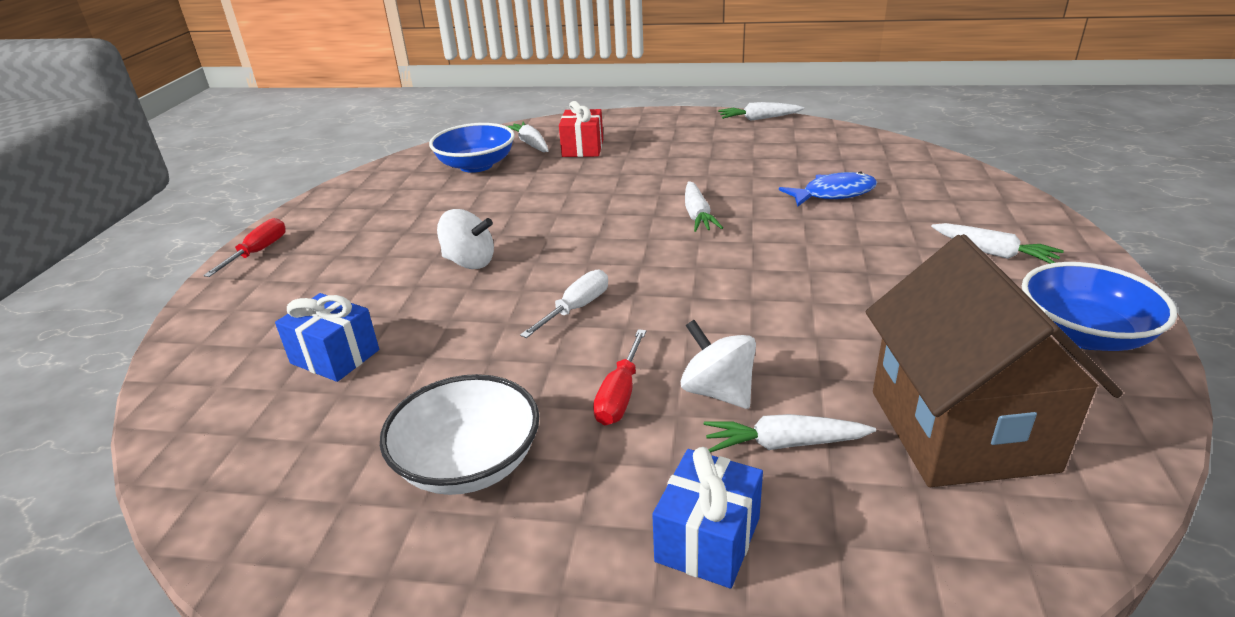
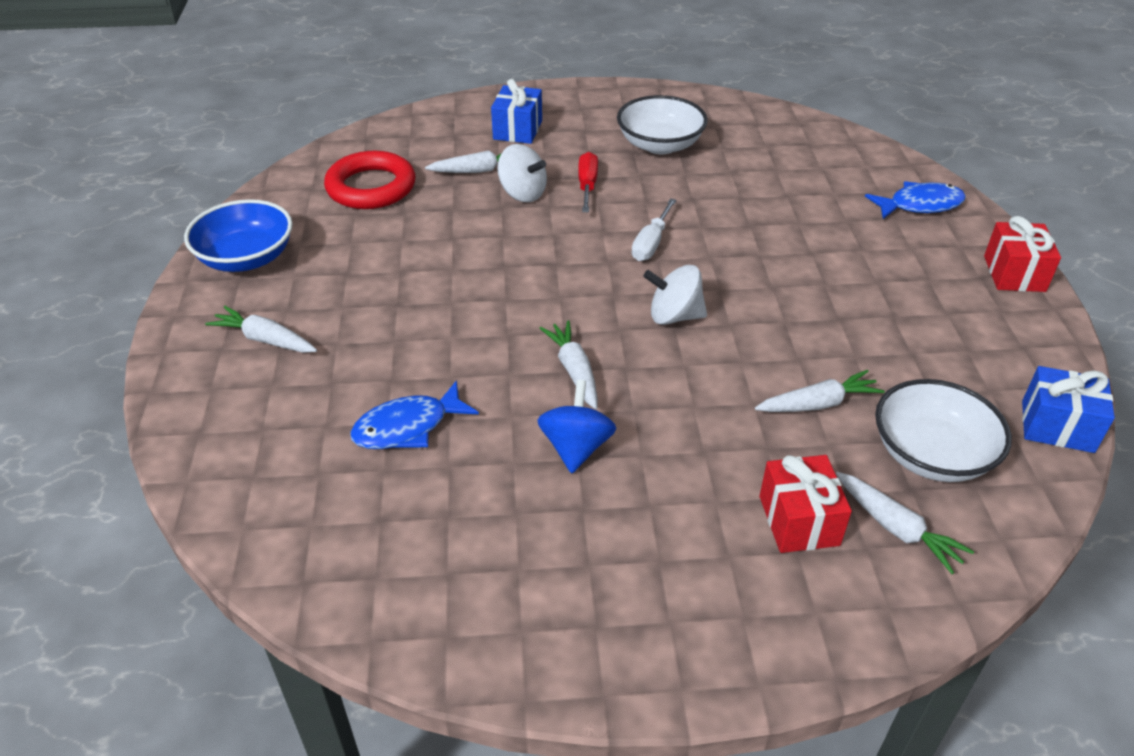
camera: 165 degrees right, 10 degrees up
(237, 324) = (920, 205): none -> blue fish
(258, 252) = (1014, 273): red screwdriver -> red gift
(335, 356) = (809, 190): blue gift -> blue gift (1057, 426)
(469, 262) = (784, 281): white spinning top -> white spinning top (674, 316)
(476, 165) = (931, 454): blue bowl -> white bowl
(707, 179) = (576, 447): none -> blue spinning top
(759, 119) = (513, 669): white carrot -> white carrot (818, 404)
(961, 430) = (371, 187): brown house -> red ring

